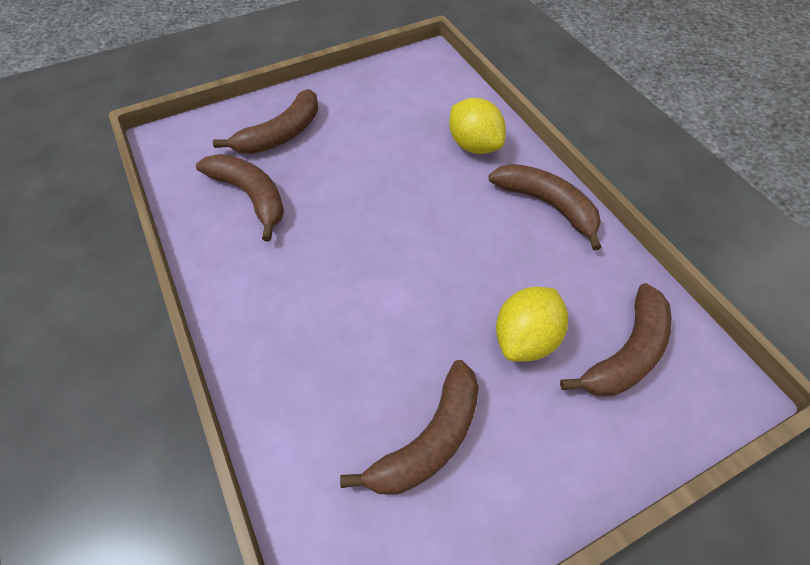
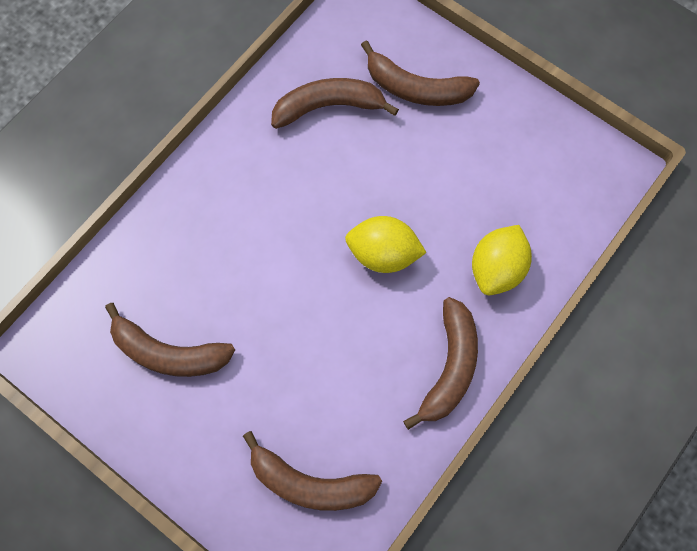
camera: 65 degrees right, 15 degrees up
(251, 196) = (329, 107): brown banana -> brown banana turned 120 degrees counterclockwise
(525, 338) = (287, 394): yellow lemon -> yellow lemon (383, 254)

